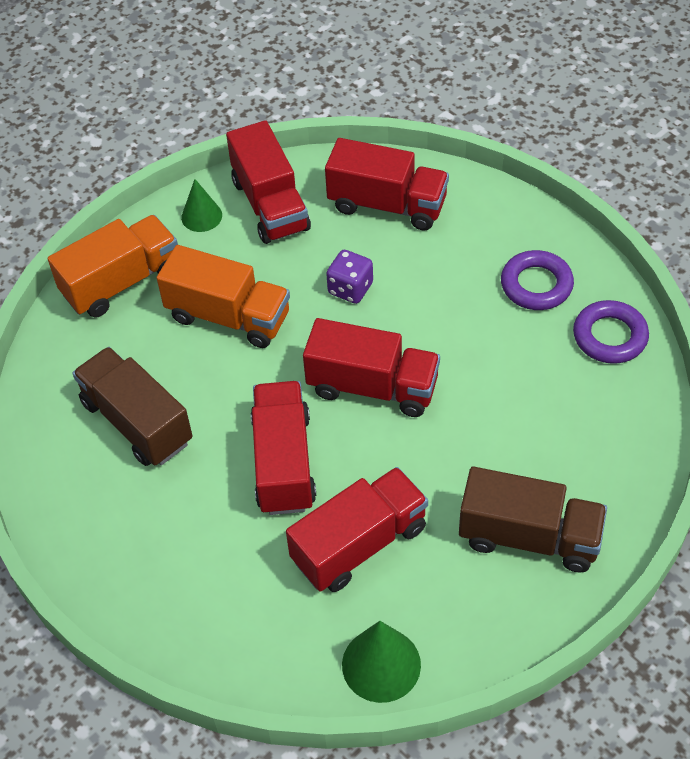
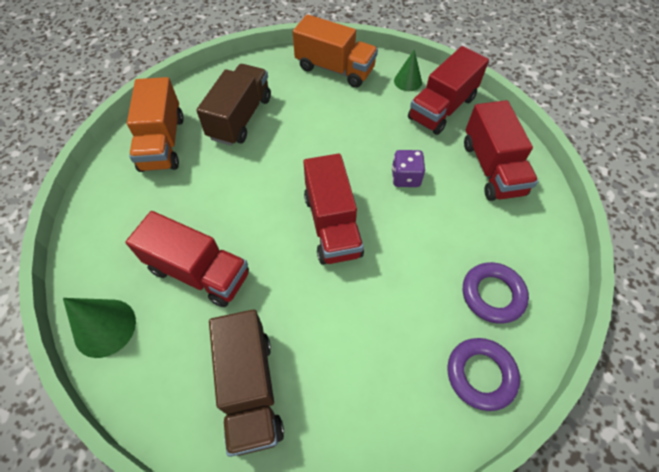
camera: 60 degrees right, 5 degrees up
(228, 316) = (341, 125): orange truck -> orange truck (163, 143)
(284, 462) = (245, 201): red truck -> none

